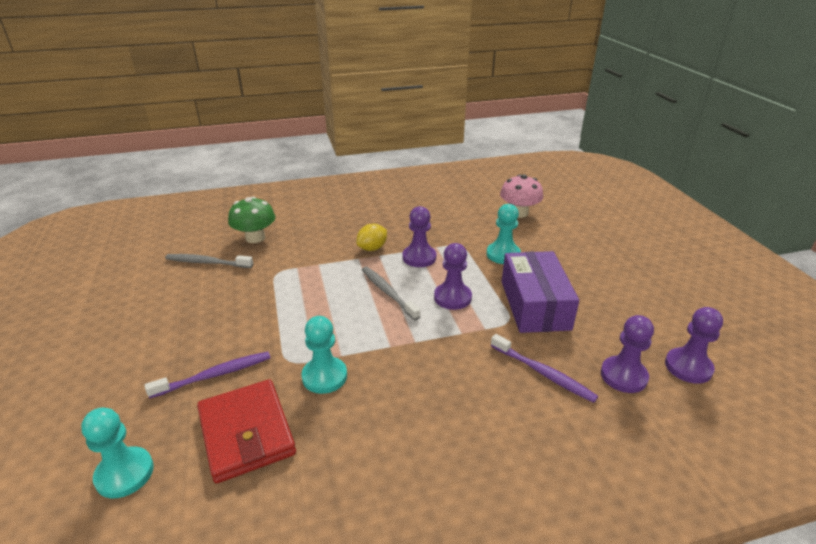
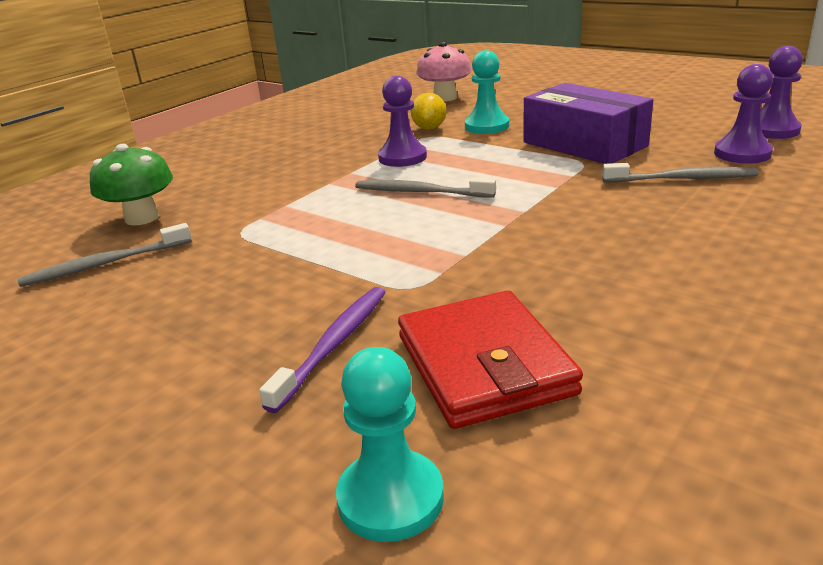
camera: 35 degrees left, 5 degrees down
(246, 433) = (484, 365): red wallet -> red wallet turned 45 degrees clockwise
(324, 376) = (481, 277): turquoise pawn -> none
(372, 248) = (331, 170): yellow lemon -> yellow lemon (429, 128)
(452, 297) = (498, 169): purple pawn -> none
(543, 373) = (682, 179): purple toothbrush -> grey toothbrush

